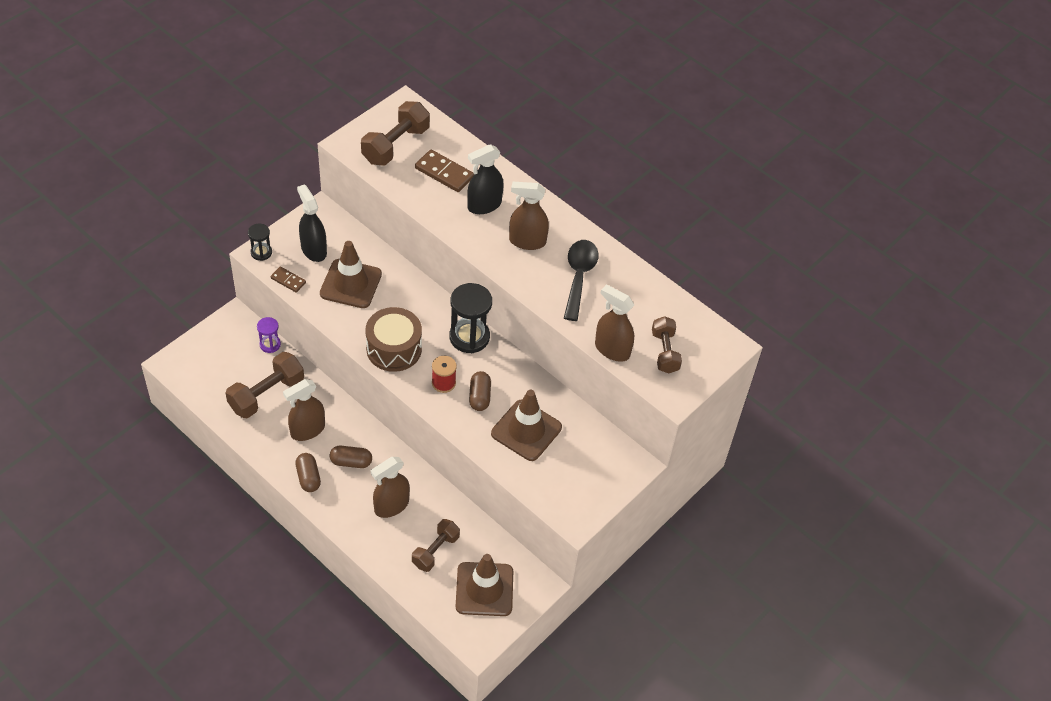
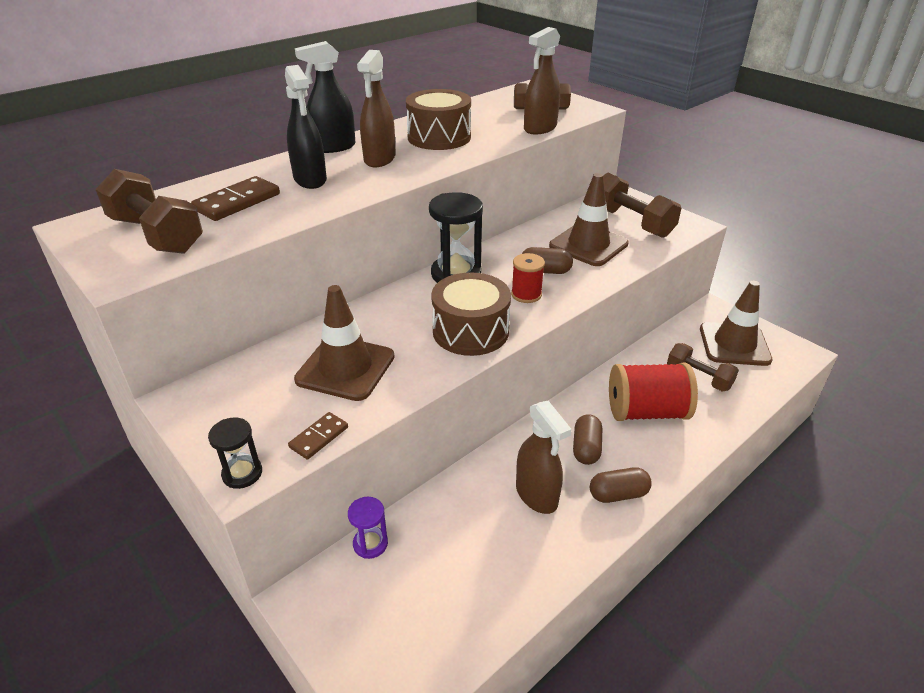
camera: 80 degrees left, 15 degrees down
(266, 394) = (470, 547): brown dumbbell -> brown dumbbell (631, 222)
(313, 250) = (262, 407): black spray bottle -> black spray bottle (333, 147)
(391, 506) = (646, 412): brown spray bottle -> red spool
(579, 276) = (439, 137): black spoon -> brown drum

